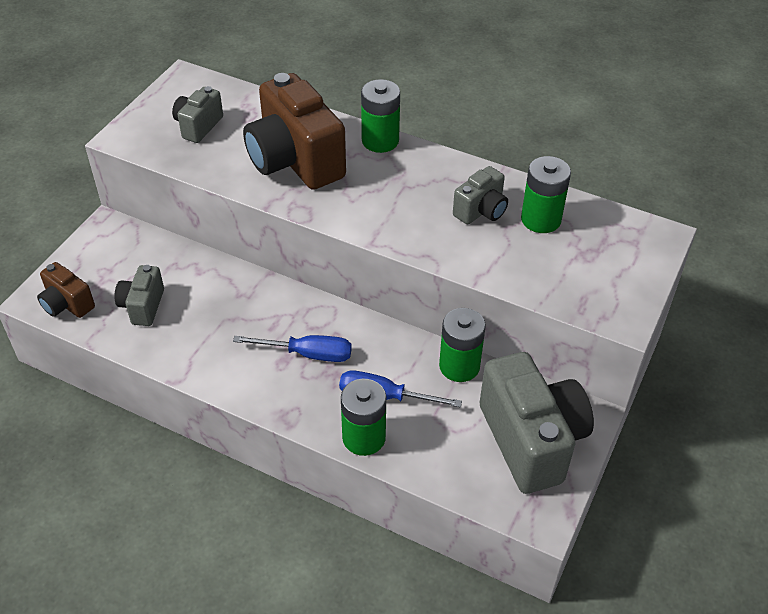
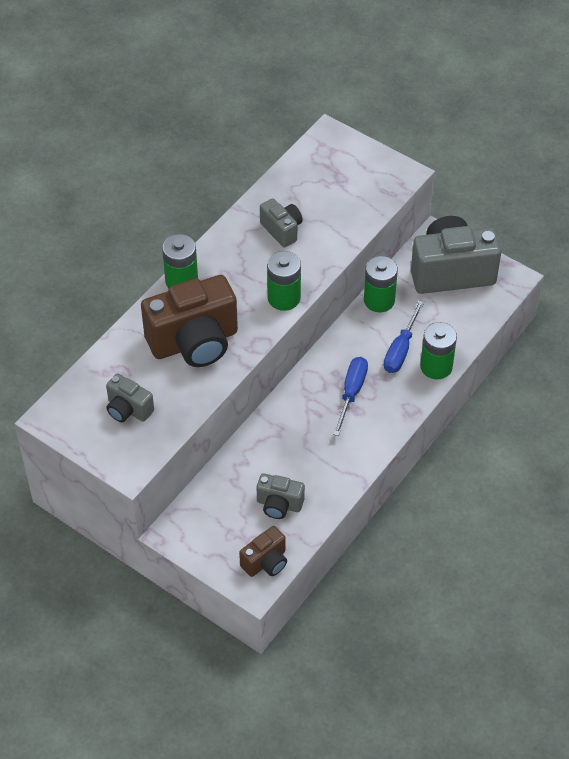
camera: 80 degrees left, 5 degrees up
(541, 219) = (298, 197): green battery -> green battery (284, 298)

